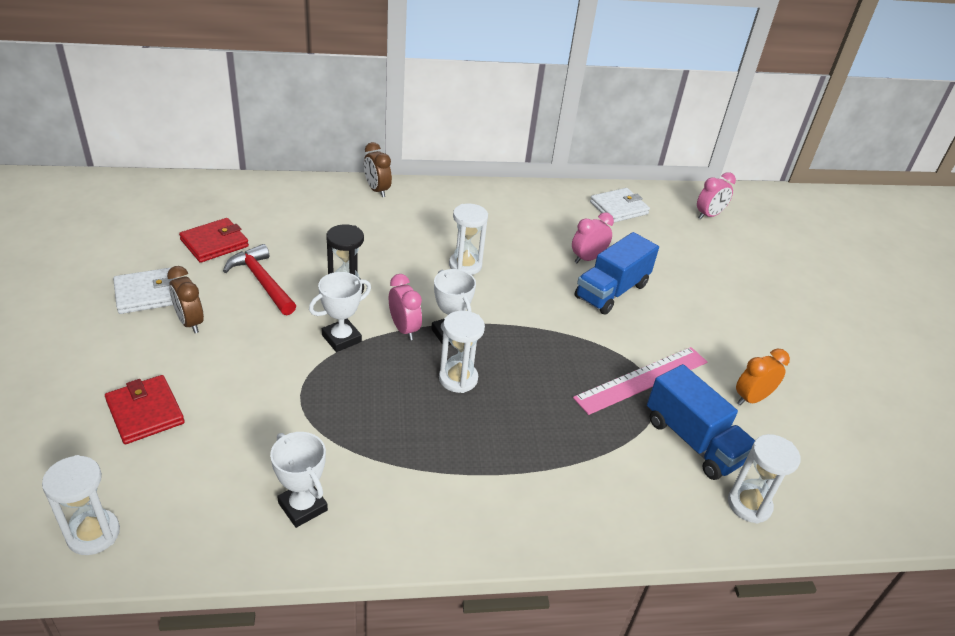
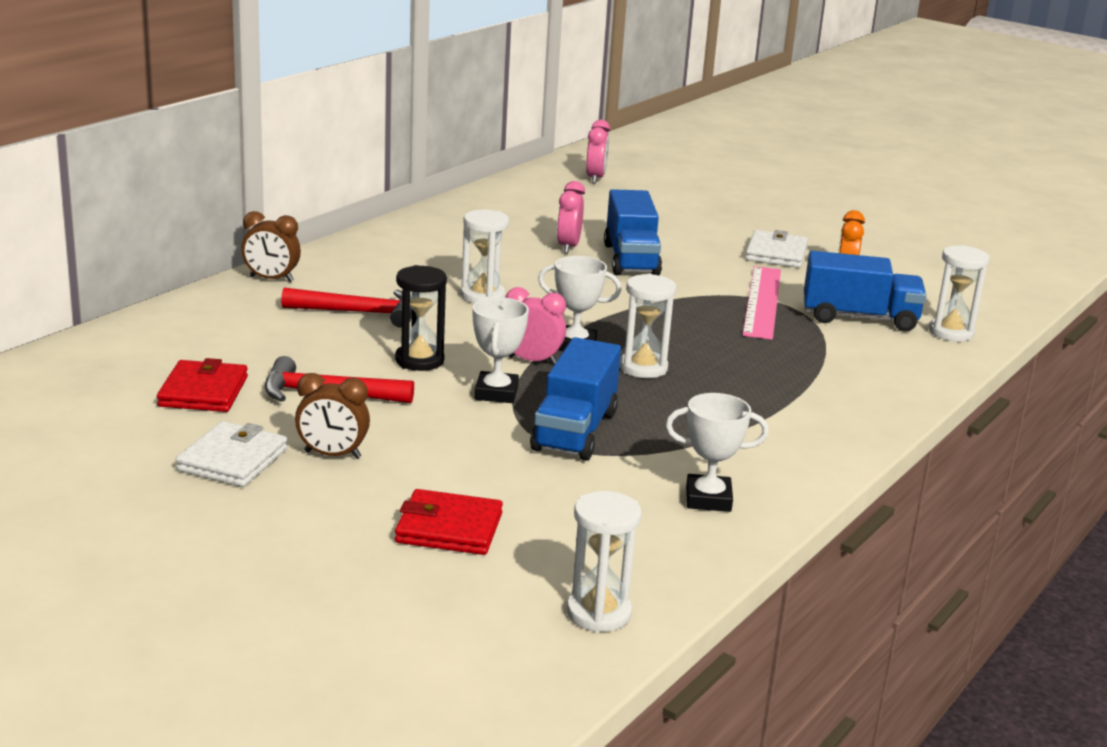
camera: 45 degrees left, 15 degrees down
(329, 396) = (575, 431): none -> blue truck
(378, 237) = (359, 313): none -> red hammer
(618, 208) = (518, 202): white wallet -> white wallet (776, 253)

